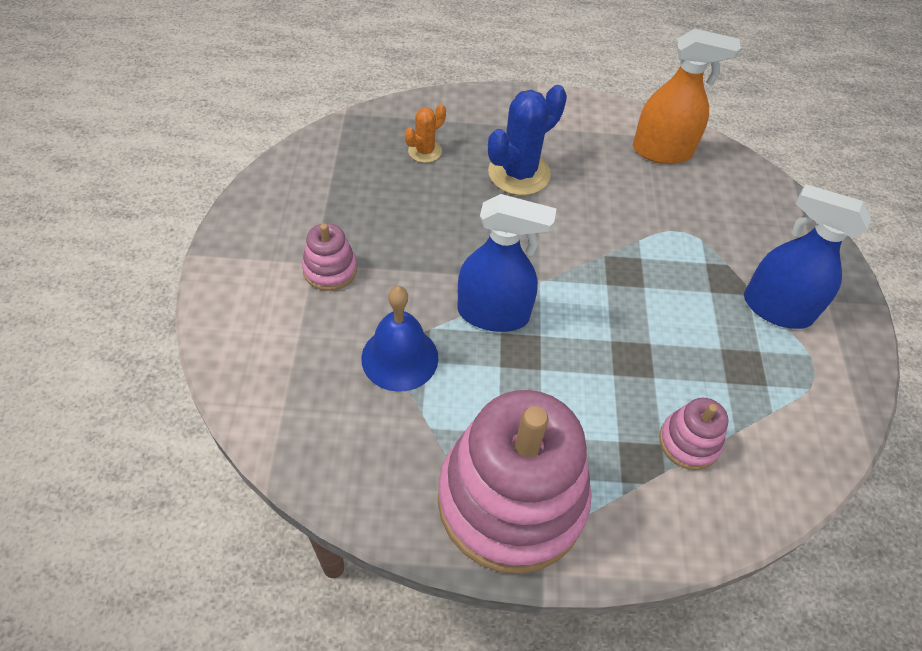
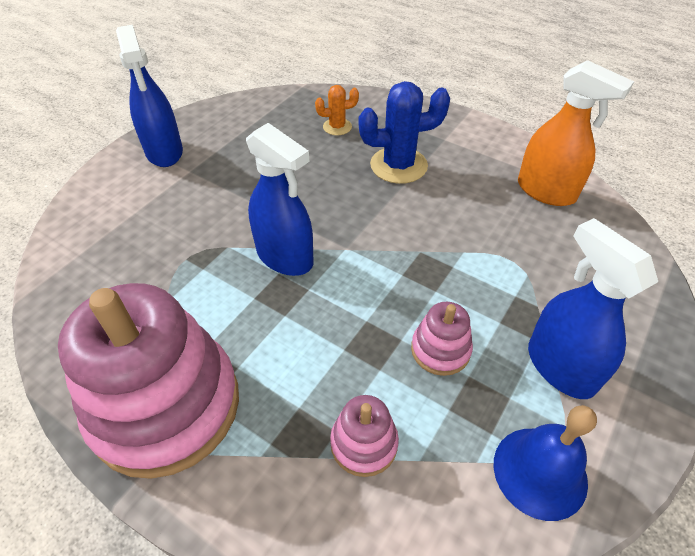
camera: 35 degrees right, 5 degrees down
(263, 252) = (164, 152): none -> blue spray bottle
(330, 270) = (196, 179): pink stacking toy -> pink stacking toy (440, 350)
(400, 358) = (186, 257): blue bell -> blue bell (540, 472)

